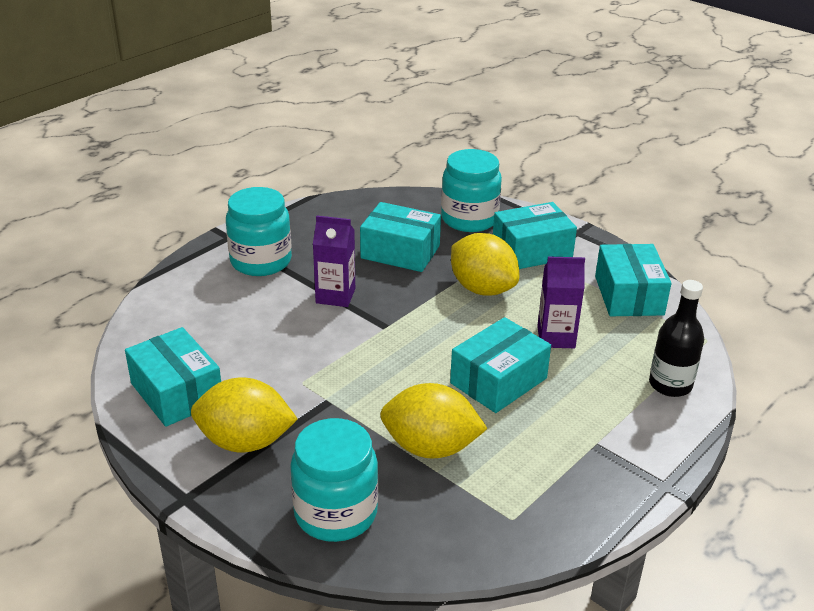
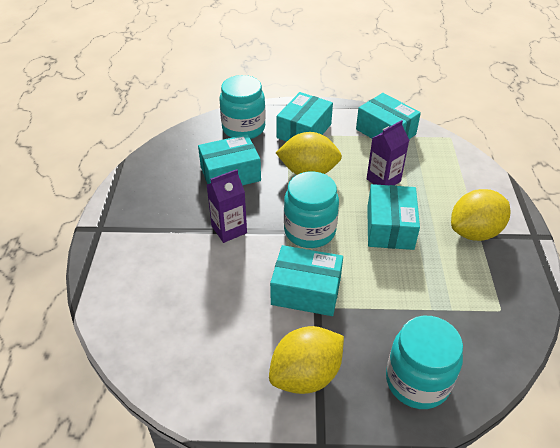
camera: 40 degrees left, 10 degrees up
(177, 392) = (215, 373): turquoise box -> turquoise box (306, 291)
(261, 261) = (146, 234): turquoise jar -> turquoise jar (309, 231)
(430, 447) = (410, 296): yellow lemon -> yellow lemon (474, 232)
(670, 385) = (467, 175): black bottle -> none

